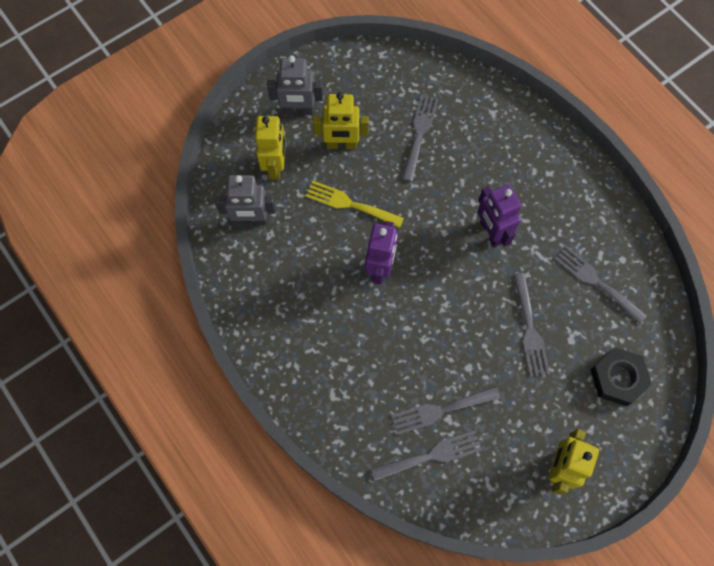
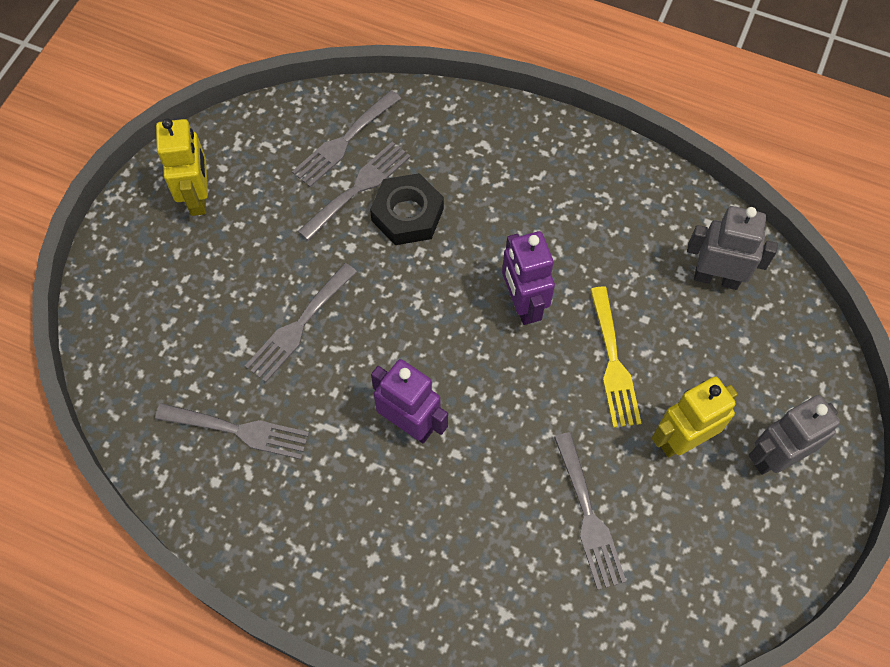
camera: 150 degrees right, 5 degrees down
(251, 220) = (716, 278): grey robot -> grey robot turned 45 degrees clockwise
(275, 166) = (742, 361): yellow robot -> none
(350, 204) = (613, 363): yellow fork -> yellow fork turned 90 degrees clockwise
(530, 329) = (299, 326): grey fork -> grey fork turned 105 degrees counterclockwise
(618, 378) = (165, 324): black nut -> black nut (407, 214)

